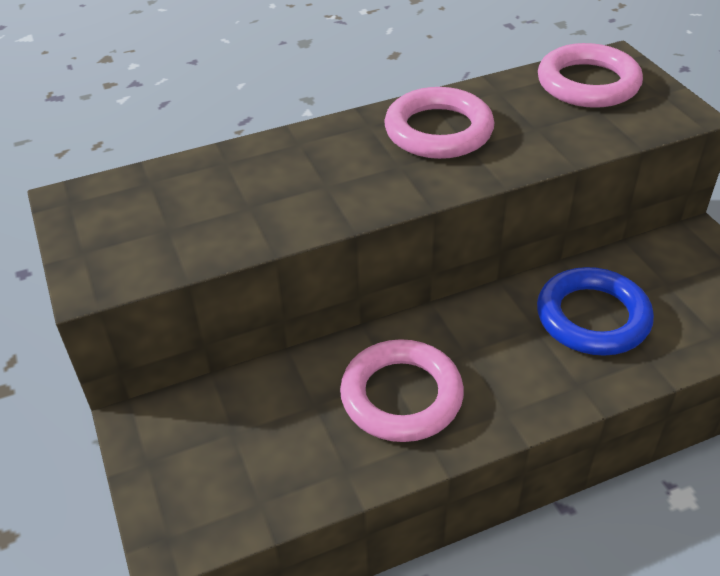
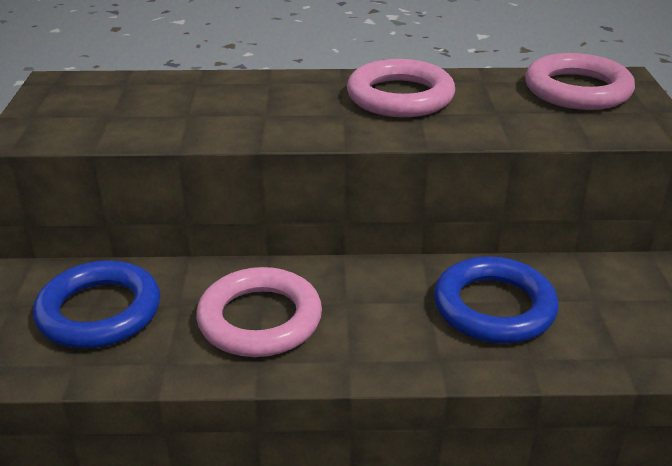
camera: 20 degrees right, 10 degrees down
(243, 438) = (99, 312): none -> blue ring

